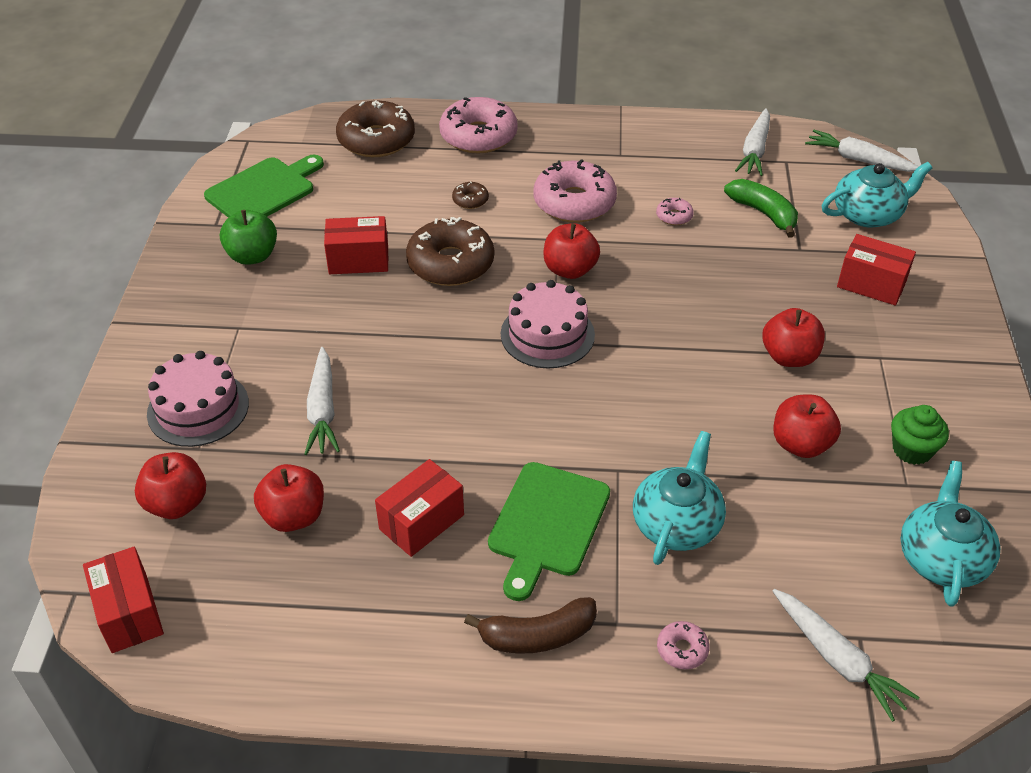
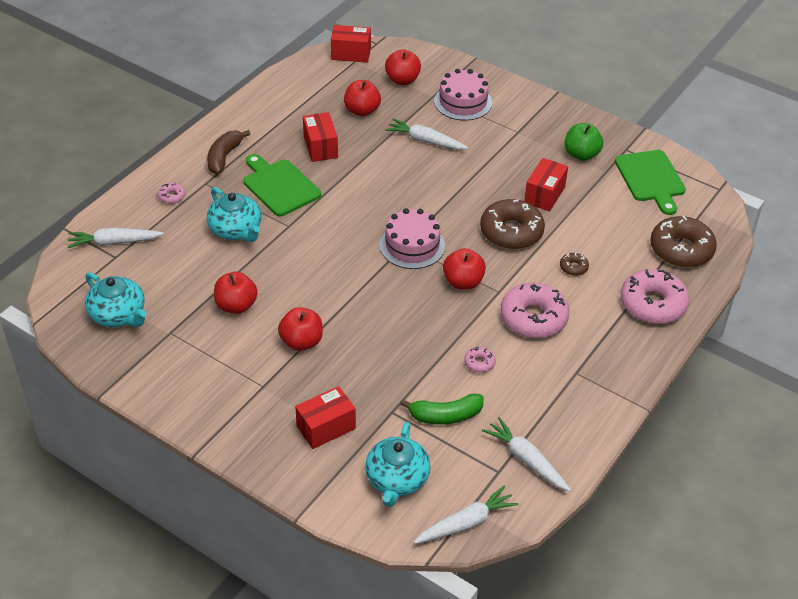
camera: 120 degrees right, 0 degrees up
(912, 450) = (187, 351): green cupcake -> none

